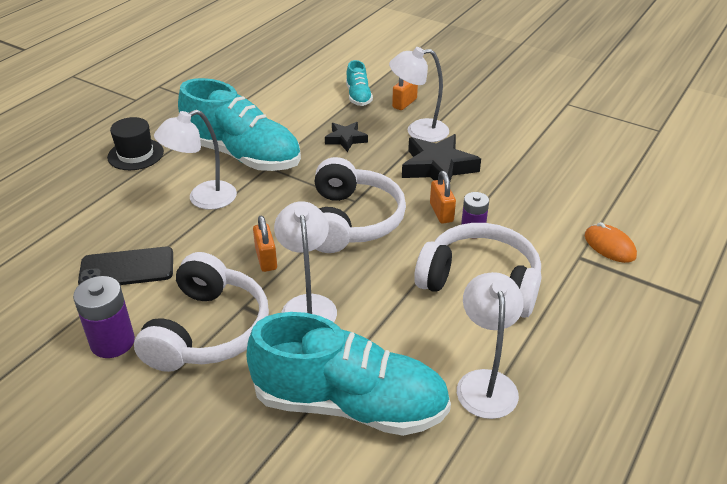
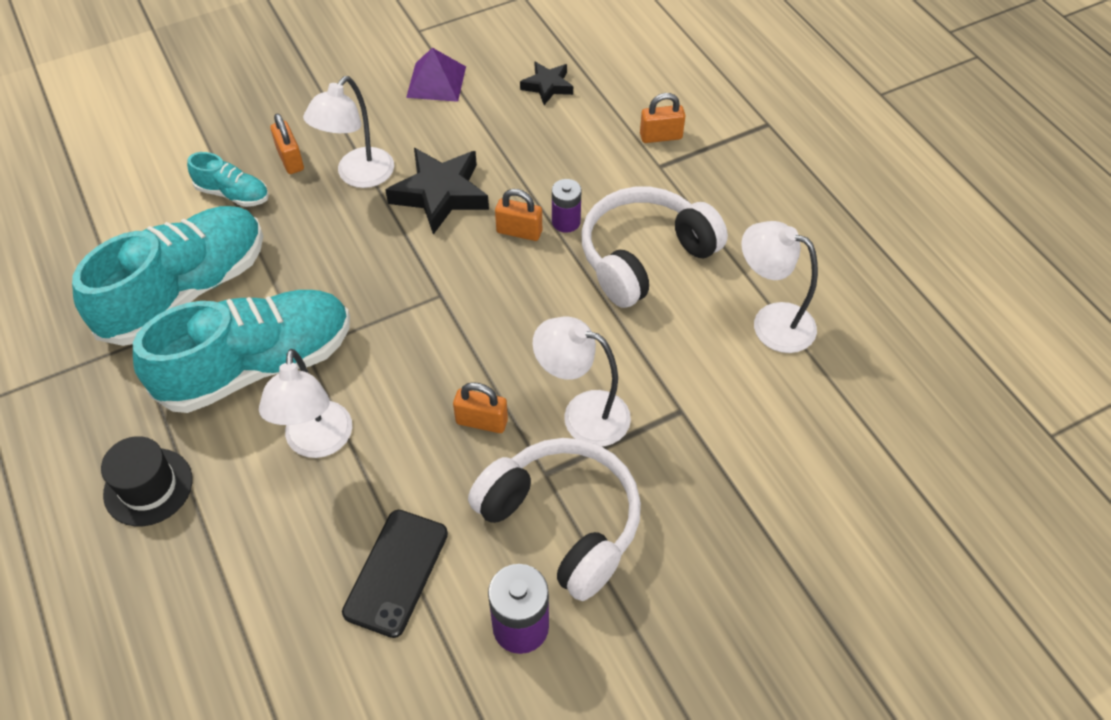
camera: 60 degrees left, 15 degrees up
(346, 139) = (315, 249): black star -> black star (547, 86)
(350, 404) = (739, 438): turquoise shoe -> turquoise shoe (186, 291)
(351, 221) = (474, 314): white headphones -> none
(532, 127) = (436, 82): none -> purple pyramid
(609, 246) = (661, 136): orange mouse -> orange padlock

